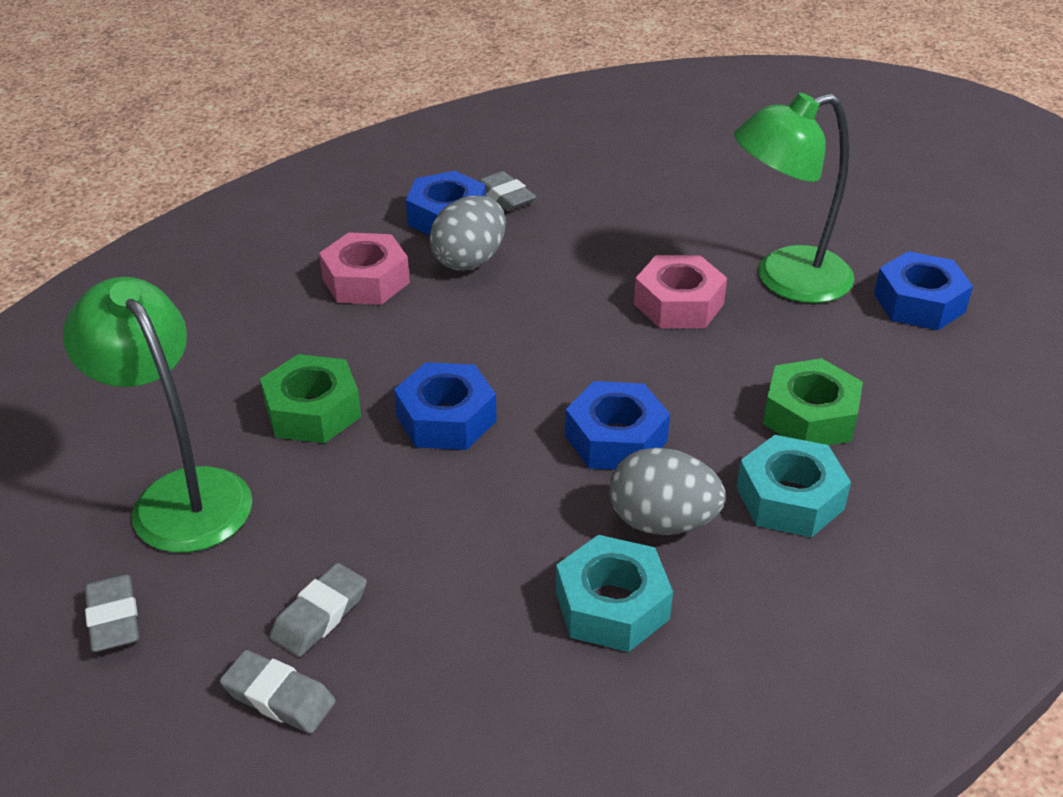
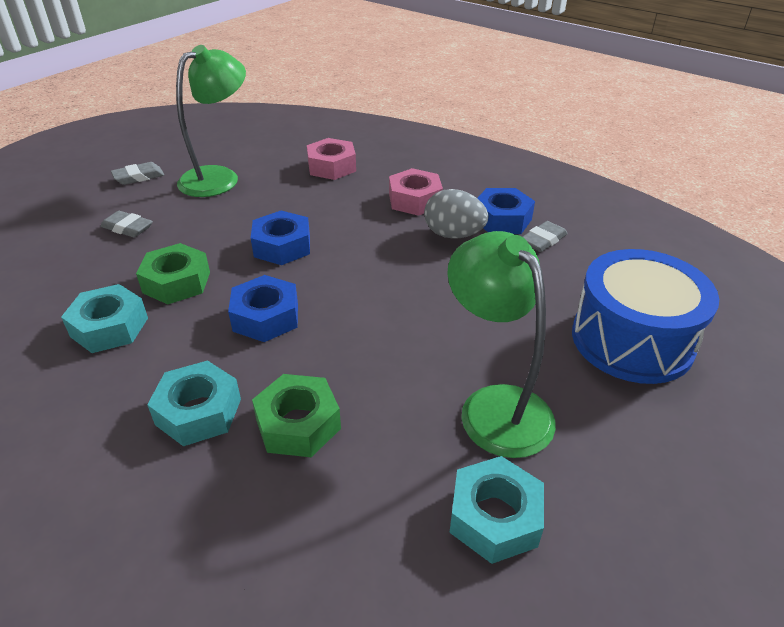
camera: 80 degrees right, 0 degrees up
(279, 697) = (77, 225): grey eraser -> none
(312, 411) = (285, 202): green nut -> green nut (176, 282)
(662, 522) = (180, 344): grey egg -> none
(679, 304) = (434, 339): pink nut -> pink nut (332, 167)
(696, 182) = (632, 340): none -> blue drum
(919, 303) = (494, 517): blue nut -> turquoise nut

